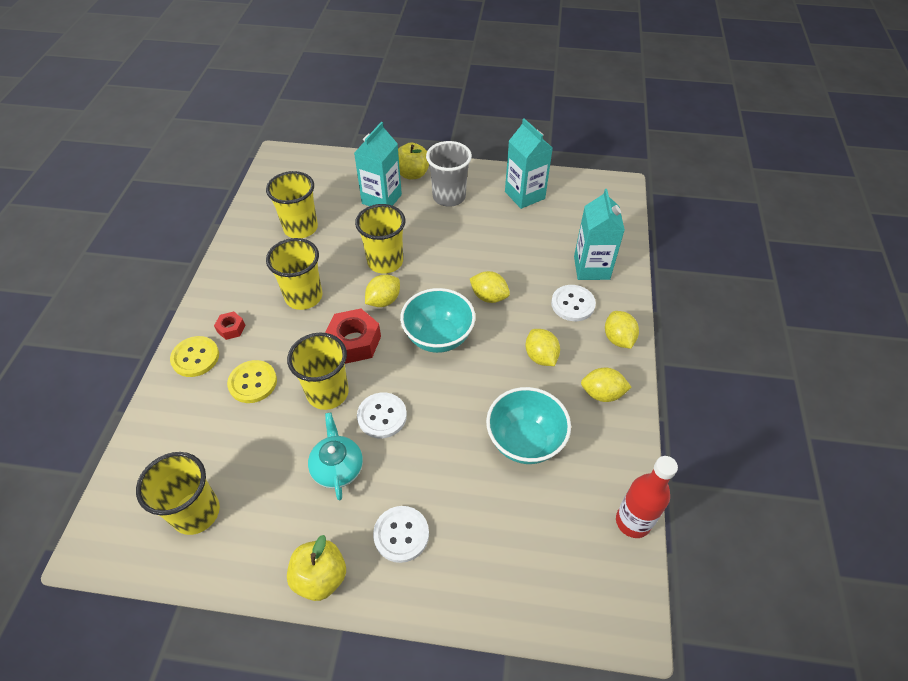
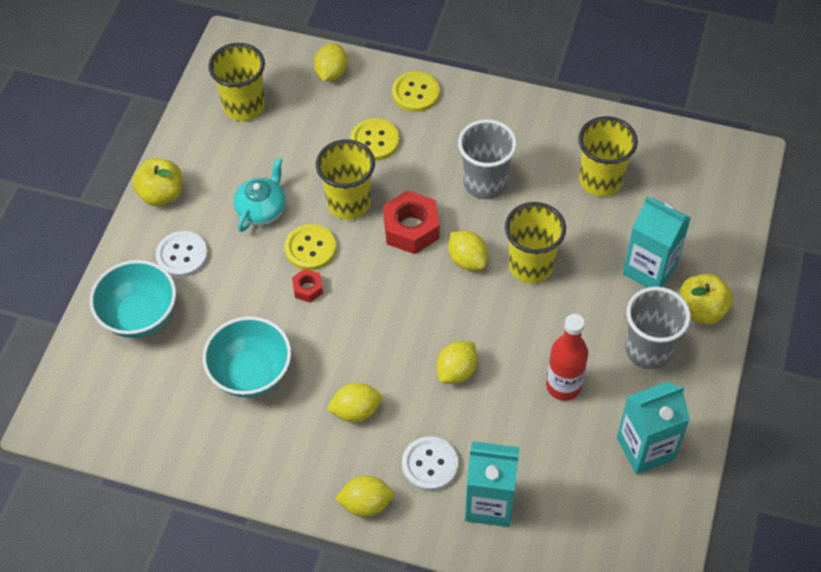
camera: 100 degrees right, 5 degrees up
(231, 328) = (449, 120): red nut -> red nut (308, 289)
(304, 297) = (485, 183): yellow cup -> grey cup
(337, 467) = (262, 209): turquoise teapot -> turquoise teapot turned 60 degrees counterclockwise
(382, 416) = (310, 248): white button -> yellow button
(438, 337) = (403, 310): turquoise bowl -> turquoise bowl (140, 316)
(602, 394) = (292, 464): yellow lemon -> yellow lemon (331, 73)
(633, 521) = (139, 453): red bottle -> red bottle (563, 386)

